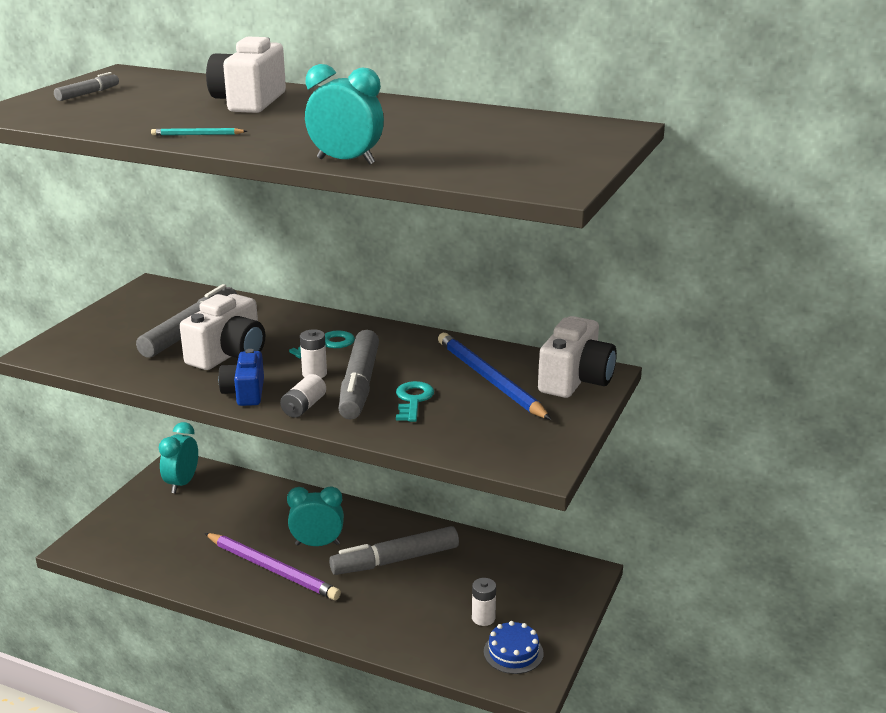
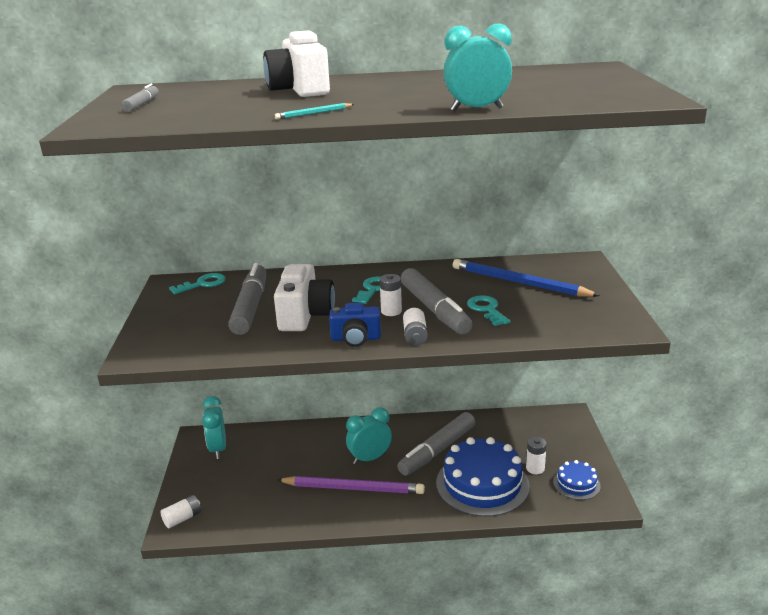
camera: 25 degrees left, 0 degrees up
(93, 540) = (183, 518): none -> white battery
(177, 295) = (202, 284): none -> turquoise key
(245, 392) = (356, 338): blue camera -> blue camera turned 60 degrees counterclockwise
(408, 613) = (482, 484): none -> blue cake
(575, 380) = (573, 268): white camera -> none

